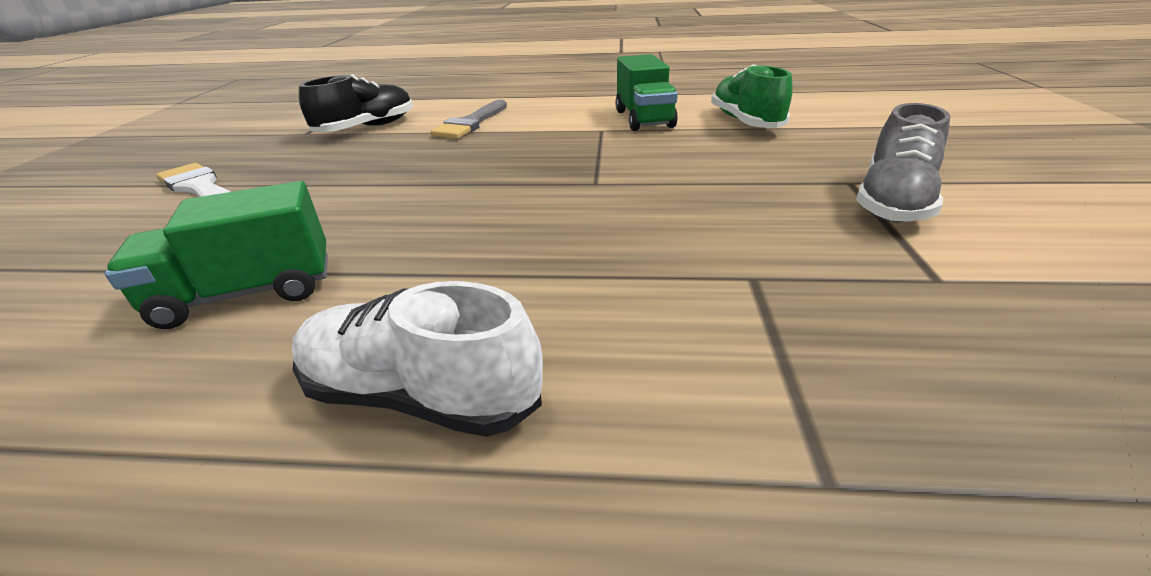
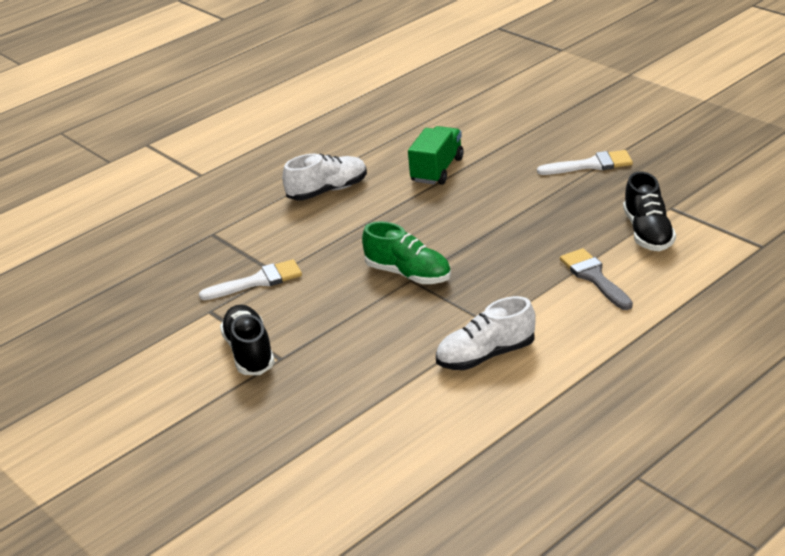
camera: 135 degrees right, 0 degrees up
(644, 119) = (486, 355): green truck -> white shoe
(745, 122) = (407, 396): green shoe -> green shoe (408, 274)
(802, 281) = (258, 281): none -> white brush
(893, 201) = (249, 352): grey shoe -> black shoe

